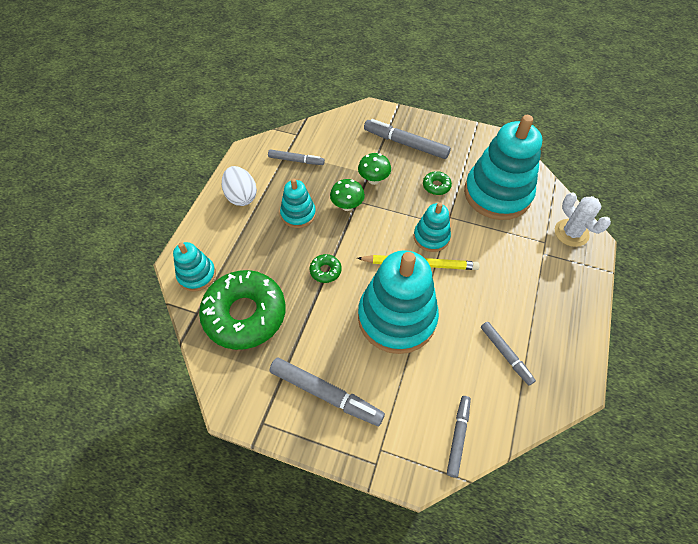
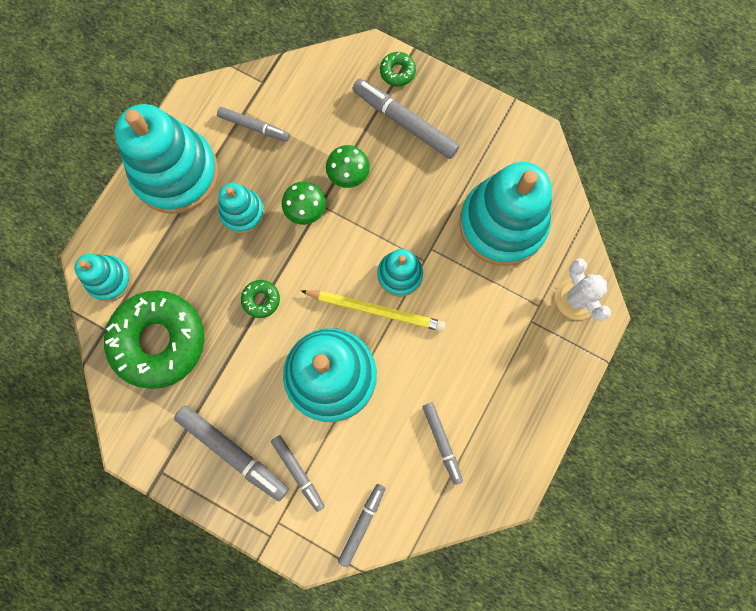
camera: 10 degrees right, 20 degrees up
(241, 196) = (176, 173): white egg -> turquoise stacking toy
(388, 401) = (298, 472): none -> grey marker
(436, 186) = (427, 198): green donut -> green donut (397, 72)

